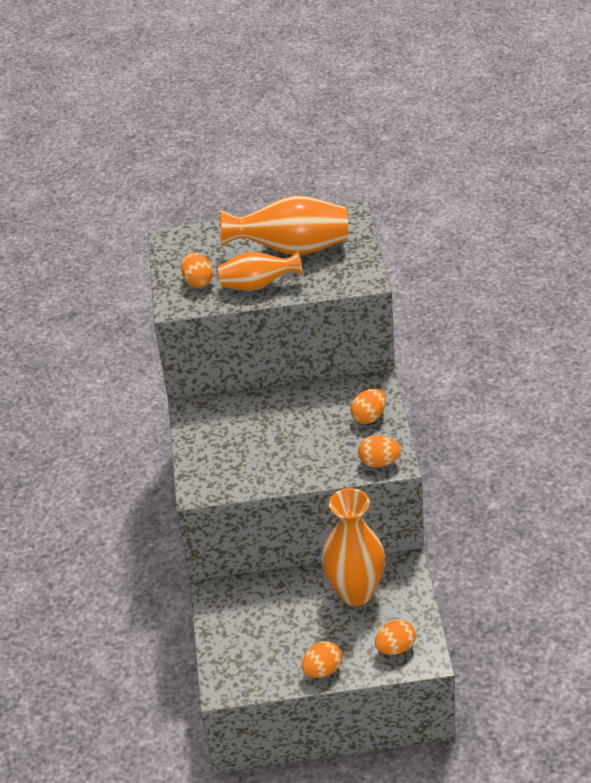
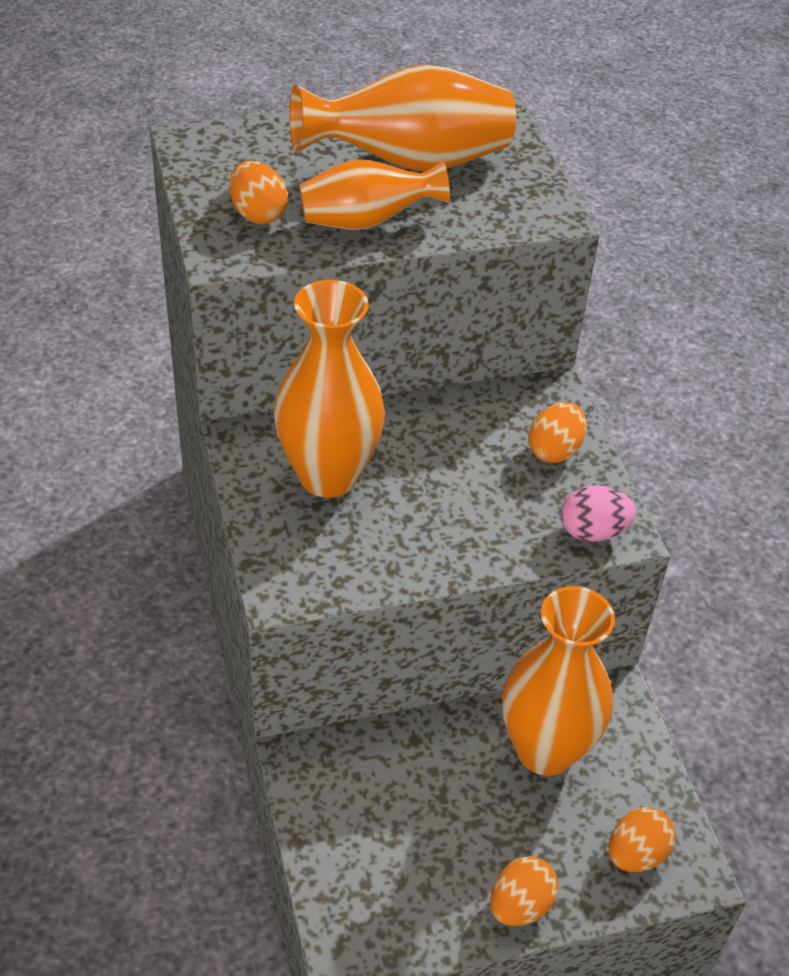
camera: 15 degrees left, 5 degrees up
(234, 430) = (328, 476): none -> orange vase
(379, 462) = (592, 532): orange egg -> pink egg

